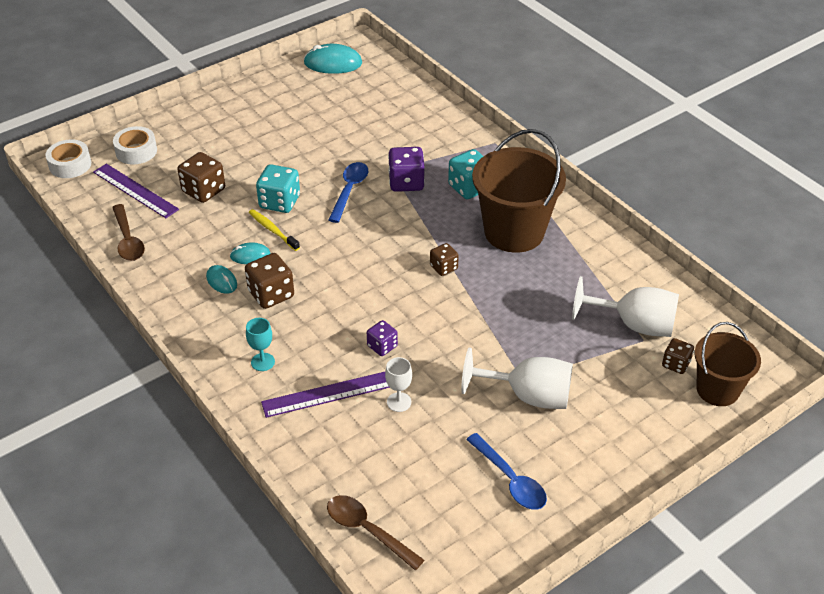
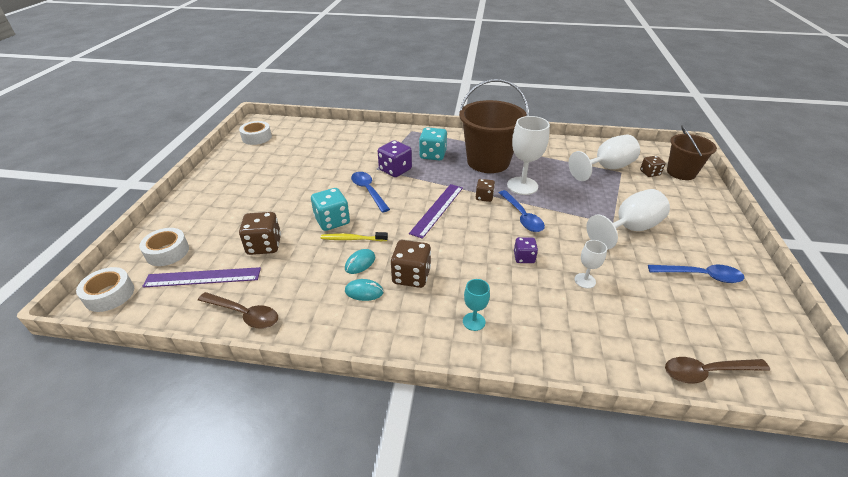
camera: 45 degrees left, 5 degrees down
(328, 394) = (543, 308): purple ruler -> purple ruler (437, 209)
(333, 63) = (257, 137): turquoise mouse -> white tape
(446, 310) = (522, 216): none -> blue spoon
(502, 281) = (522, 186): none -> white goblet

